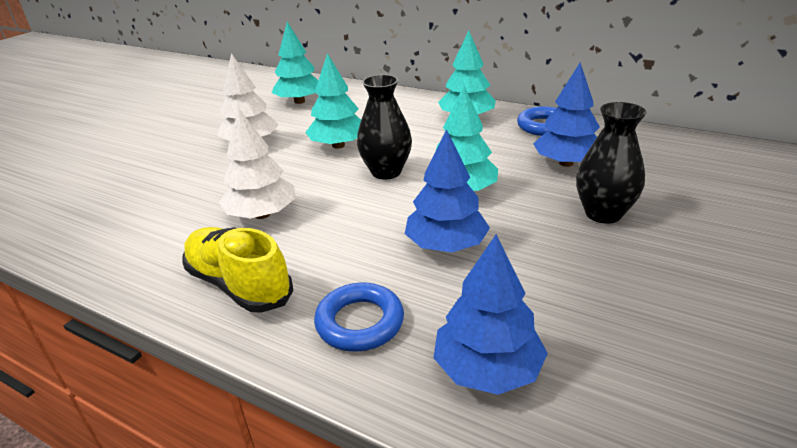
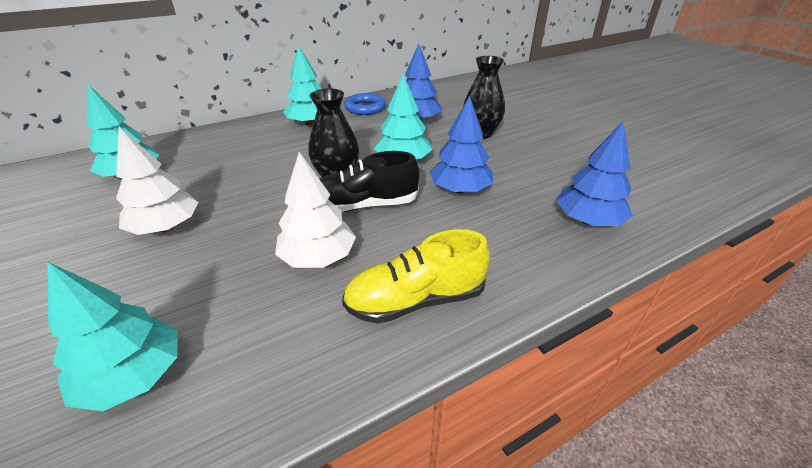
camera: 60 degrees left, 5 degrees up
(338, 145) = (259, 183): turquoise tree -> turquoise tree (133, 376)
(354, 203) = (363, 206): none -> black shoe
(360, 322) = (514, 252): blue ring -> none

